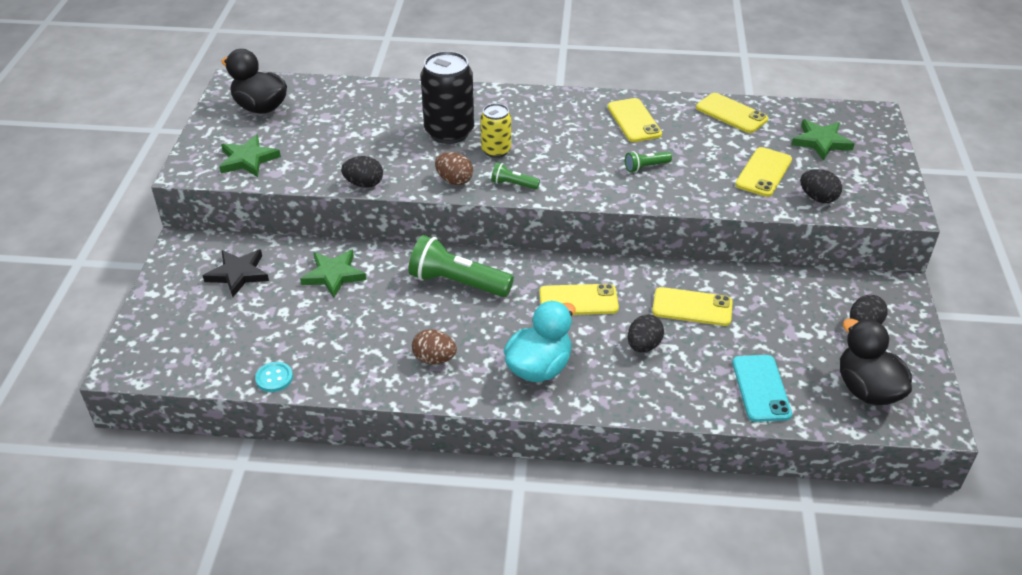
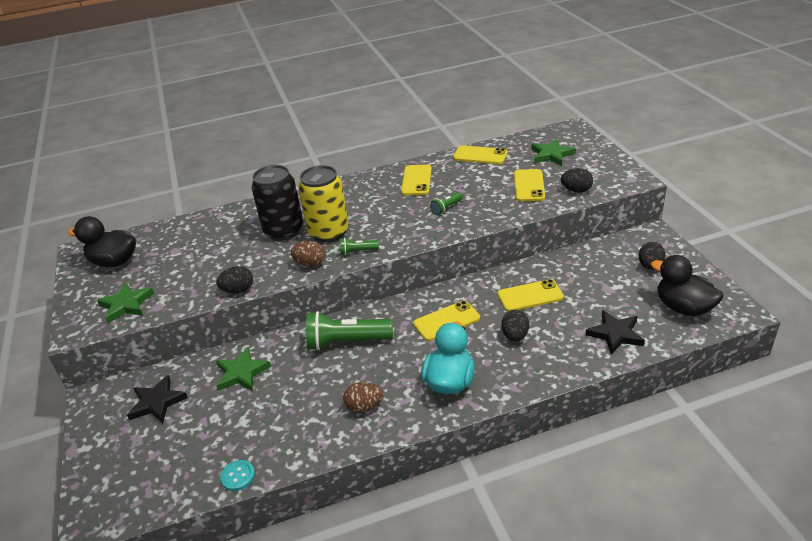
camera: 20 degrees left, 5 degrees down
(496, 150) = (329, 232): yellow can -> yellow can, size x1.71
(634, 121) = (416, 180): yellow phone -> yellow phone turned 45 degrees clockwise
(761, 388) = (615, 334): turquoise phone -> black star

